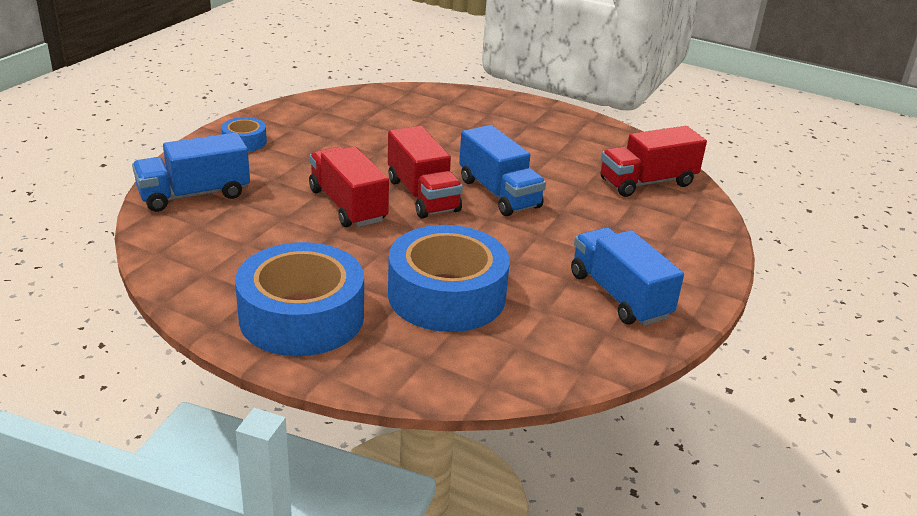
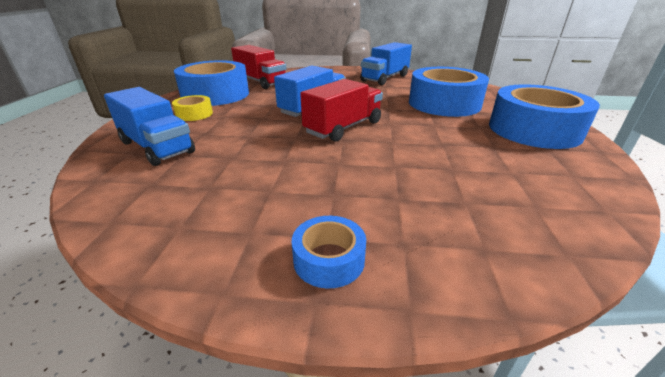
camera: 110 degrees left, 0 degrees up
(194, 195) = (498, 238): blue truck -> blue truck (156, 147)
(347, 205) = (394, 149): red truck -> none
(528, 129) = (194, 114): none -> yellow tape
(597, 146) = (215, 94): none -> blue tape

